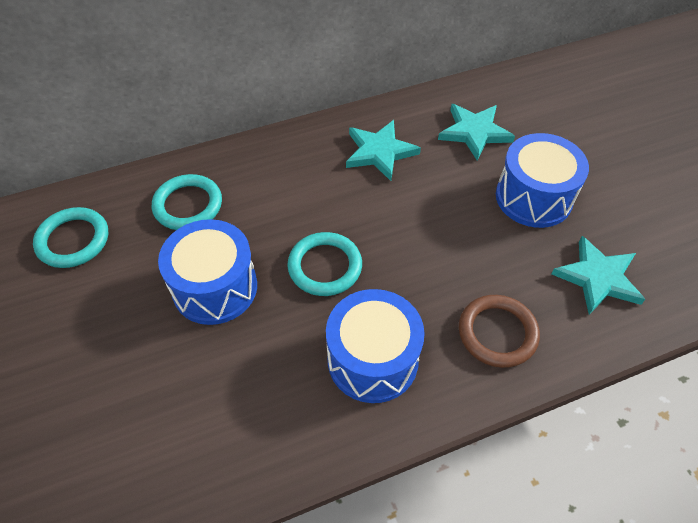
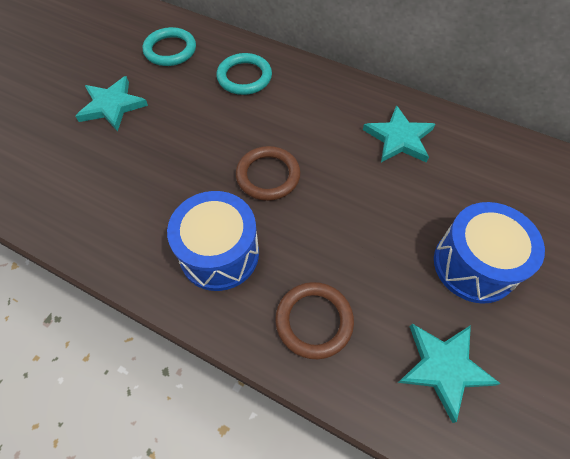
camera: 50 degrees right, 5 degrees up
(215, 287) = (198, 132): blue drum -> none
(325, 266) = (268, 176): turquoise ring -> brown ring
(474, 132) = (491, 182): turquoise star -> turquoise star (112, 106)

